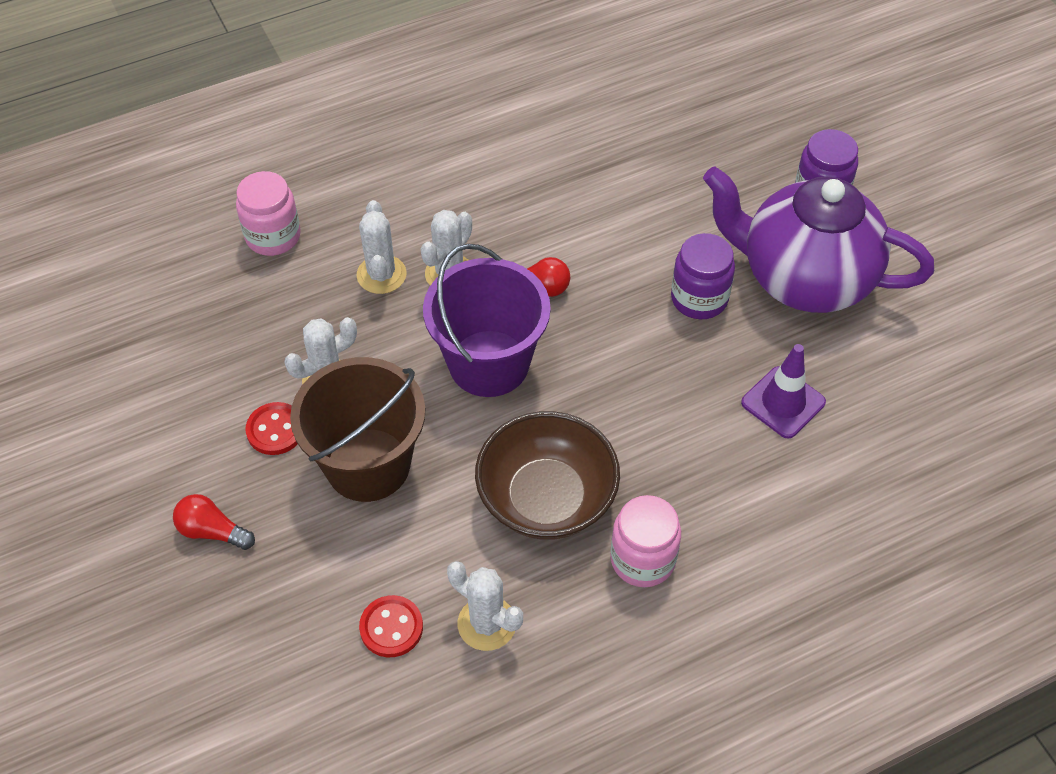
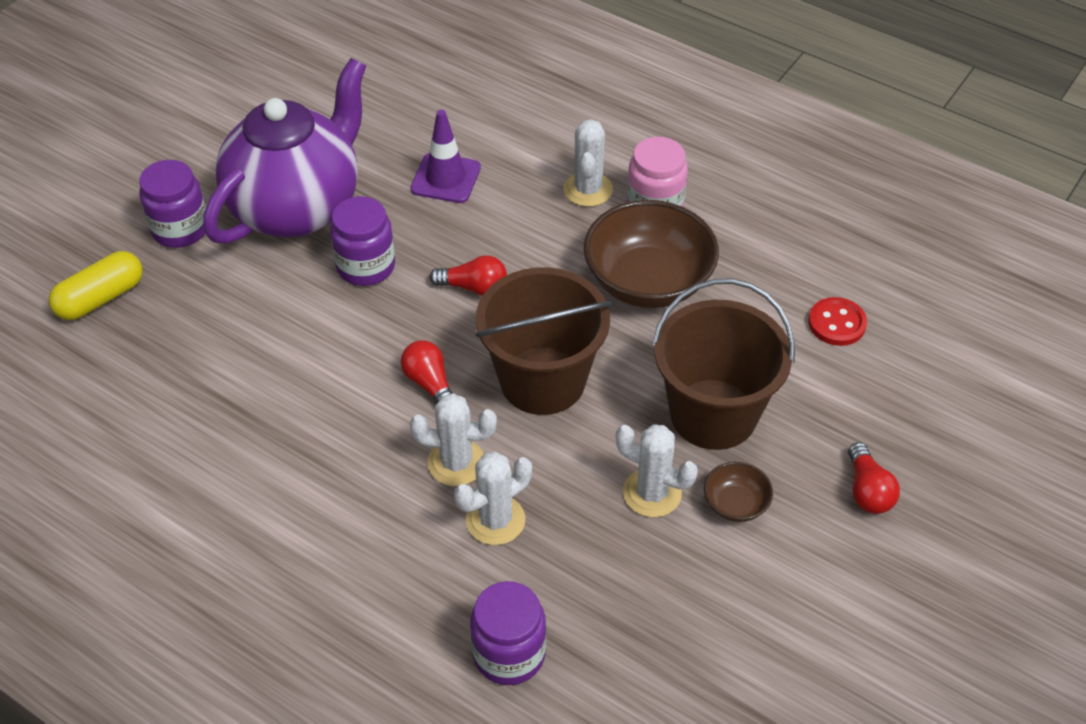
camera: 120 degrees left, 5 degrees down
(273, 236) = (509, 654): pink jar -> purple jar
(275, 430) = (735, 504): red button -> brown bowl
(487, 624) = (783, 270): white cactus -> white cactus (588, 190)
(489, 363) = (542, 381): purple bucket -> brown bucket
(625, 363) = (474, 287): none -> red light bulb
(765, 126) = (100, 298): none -> yellow capsule
(804, 278) = (297, 207): purple teapot -> purple teapot turned 135 degrees counterclockwise

